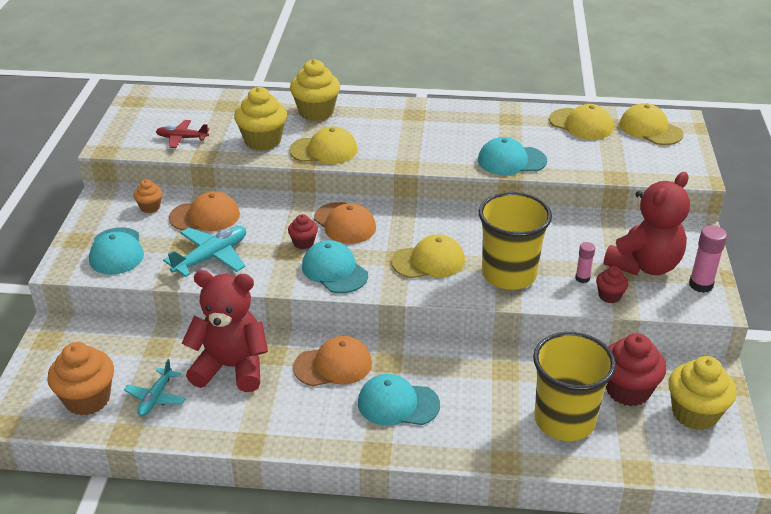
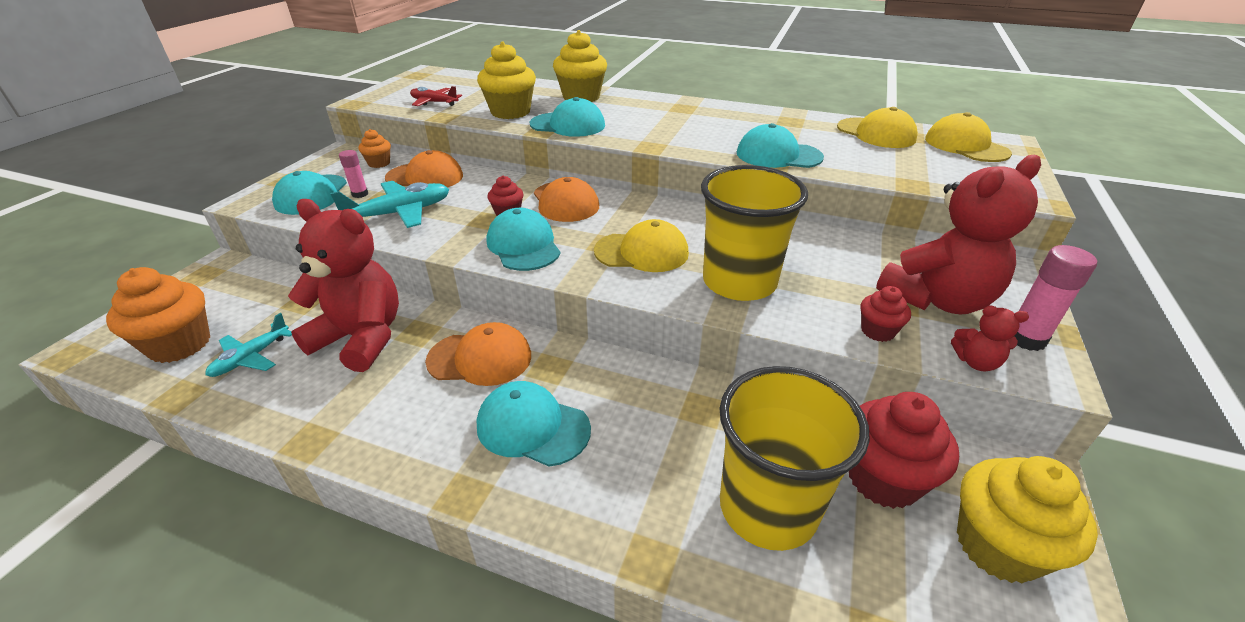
camera: 15 degrees right, 0 degrees up
(324, 150) = (568, 125): yellow cap -> turquoise cap
(582, 278) = (841, 302): pink glue stick -> pink glue stick (360, 194)
(672, 306) = (976, 362): none -> red teddy bear

